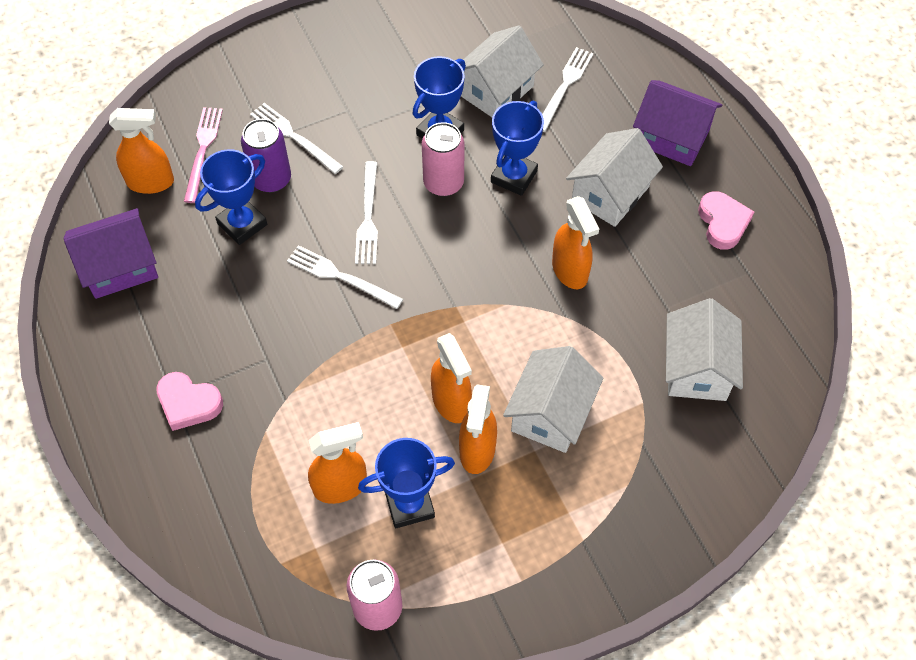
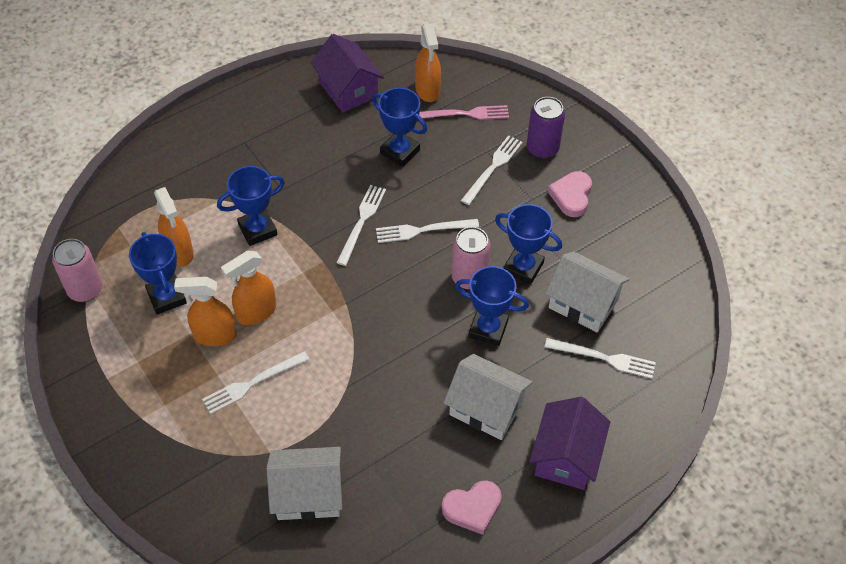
camera: 80 degrees right, 5 degrees down
(188, 403) = (239, 151): pink heart -> pink heart (571, 196)
(271, 179) = (446, 161): purple can -> purple can (542, 148)
(326, 391) = (257, 230): none -> blue trophy
(550, 413) = (252, 383): white house -> white fork
(570, 271) = (395, 383): orange spray bottle -> none

